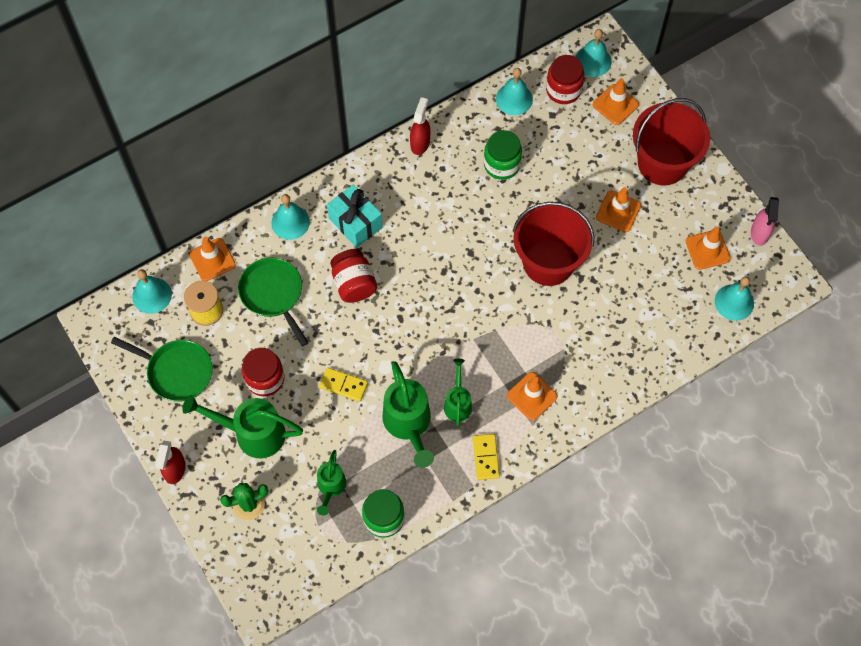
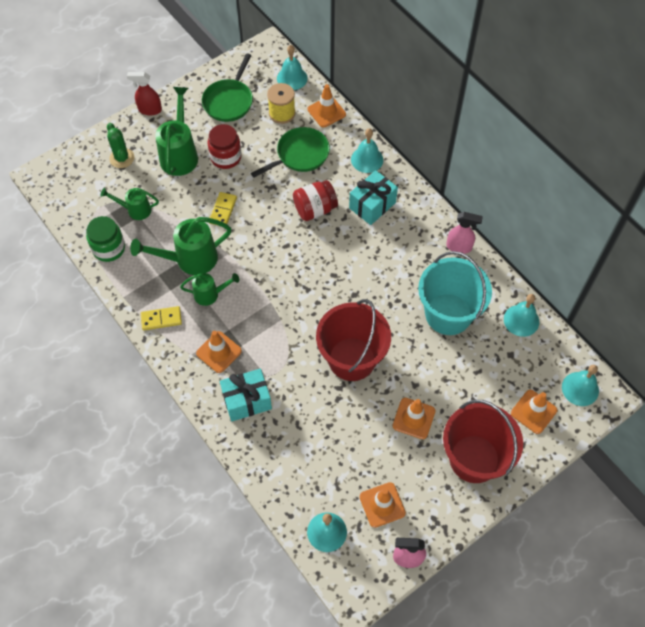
camera: 85 degrees right, 5 degrees down
(420, 143) = (459, 247): red spray bottle -> pink spray bottle
(501, 164) = (448, 314): green jar -> turquoise bucket
(563, 90) = (540, 363): red jar -> none
(591, 369) = (247, 400): none -> turquoise gift

